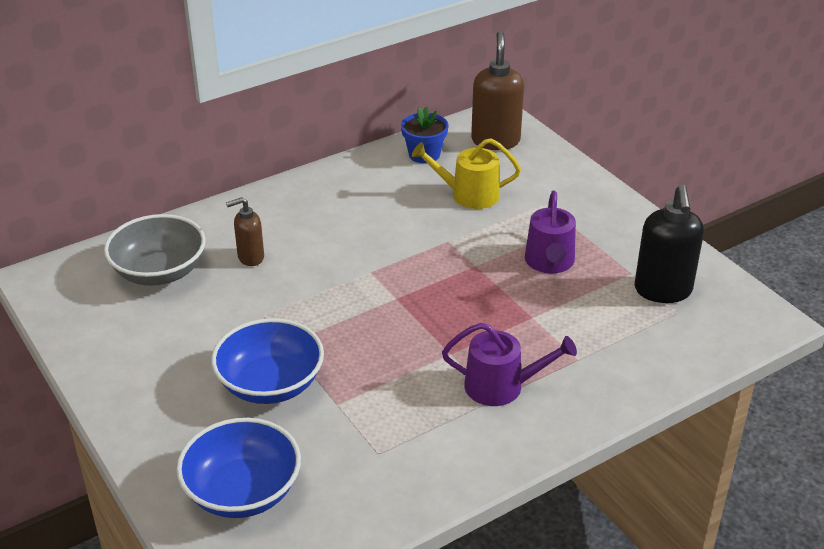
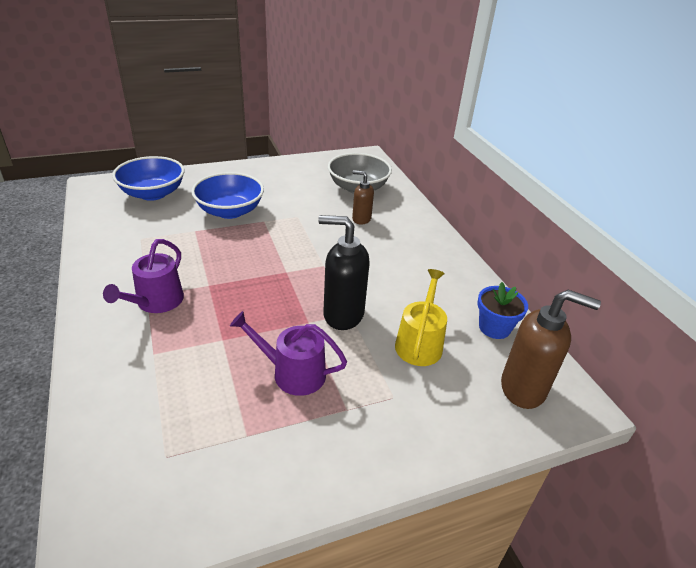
camera: 100 degrees right, 0 degrees up
(250, 257) = (361, 219): brown soap dispenser -> brown soap dispenser turned 60 degrees counterclockwise
(663, 291) = (204, 454): black soap dispenser -> black soap dispenser (342, 315)

